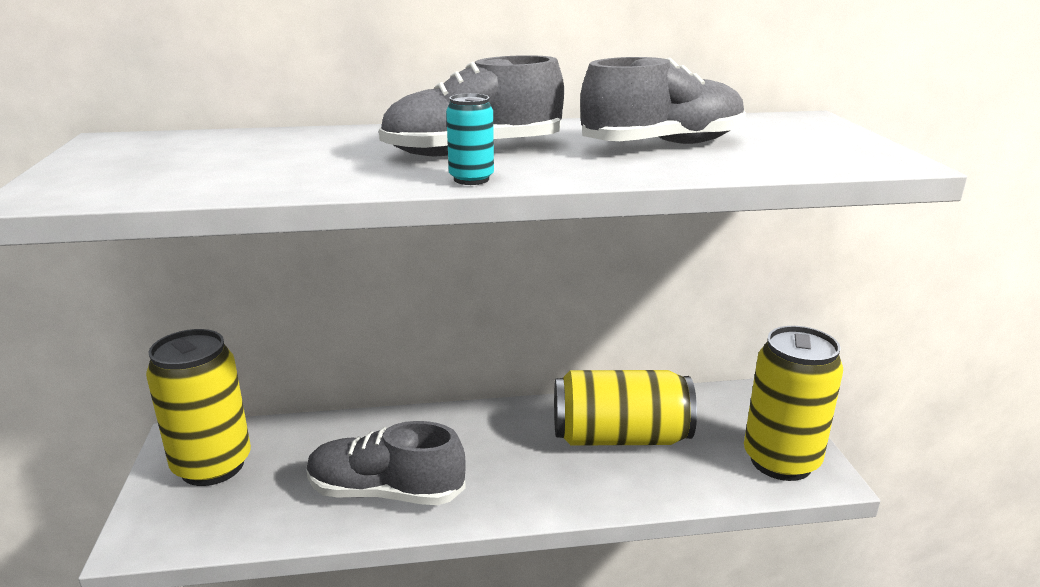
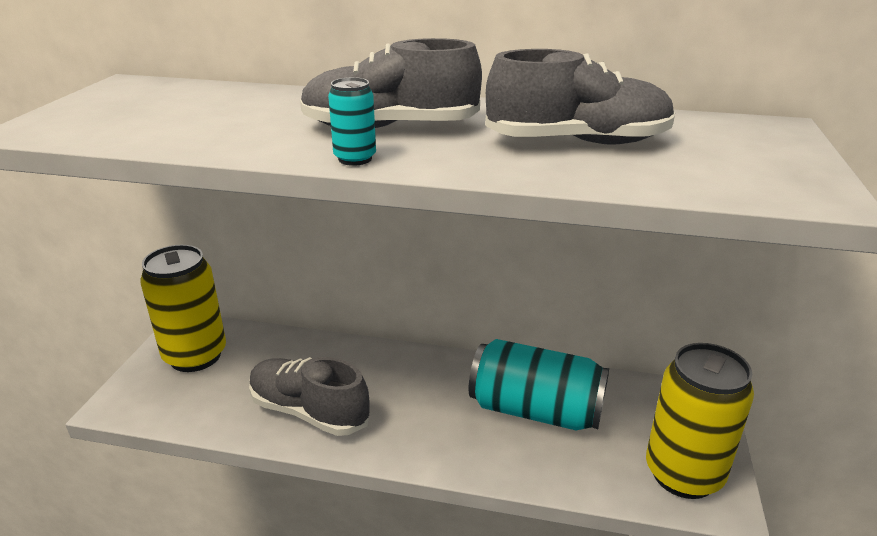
camera: 20 degrees right, 5 degrees up
(620, 437) = (535, 410): yellow can -> turquoise can

